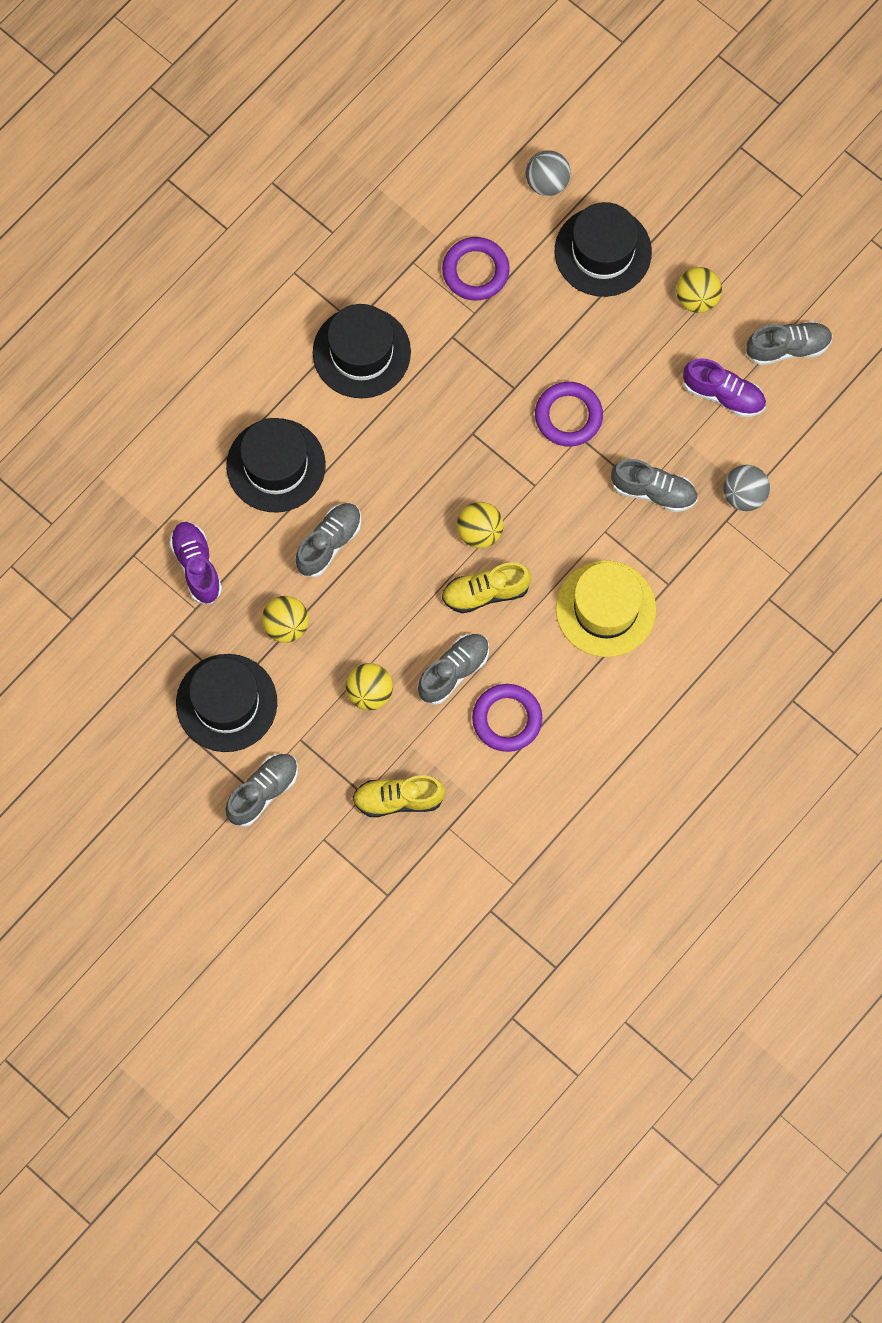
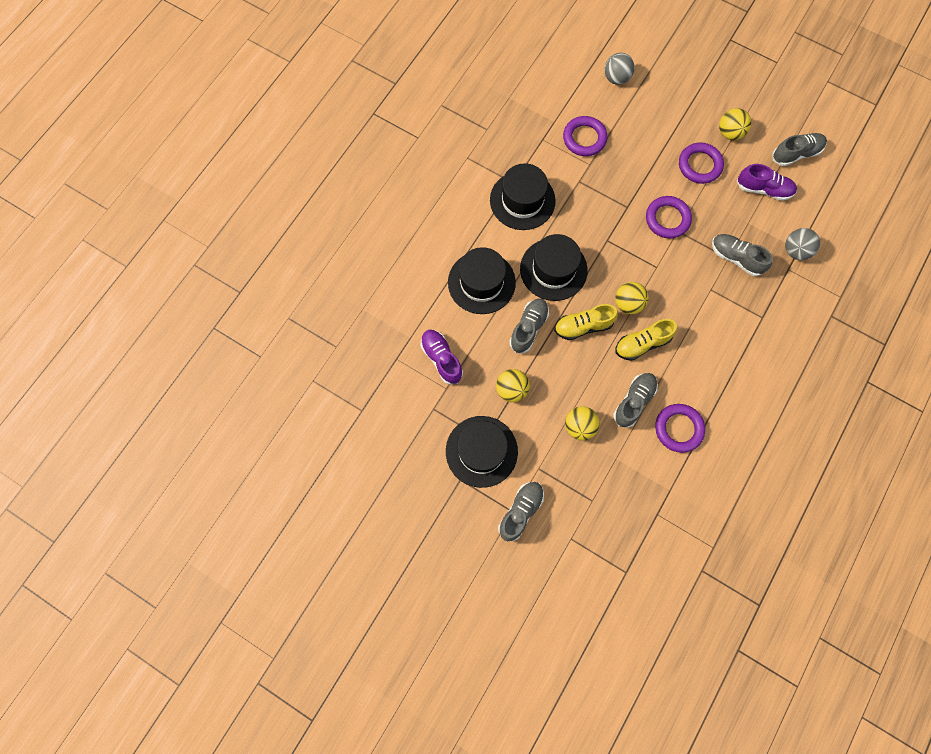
camera: 10 degrees left, 0 degrees up
(398, 799) = (617, 500): yellow shoe -> yellow shoe (583, 326)
(603, 251) = (662, 114): black hat -> black hat (553, 269)
(605, 609) = (725, 341): yellow hat -> none
(638, 341) = (699, 165): none -> purple ring
(654, 491) = (736, 258): grey shoe -> grey shoe turned 150 degrees counterclockwise

